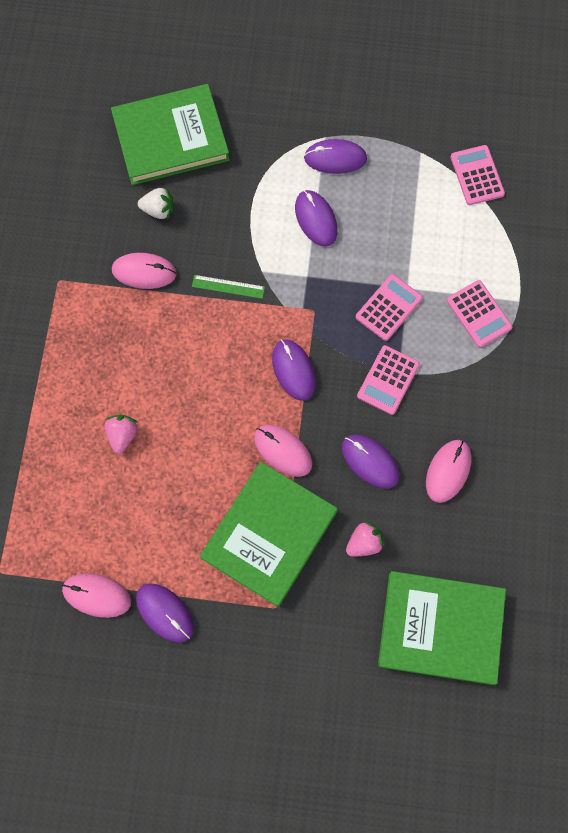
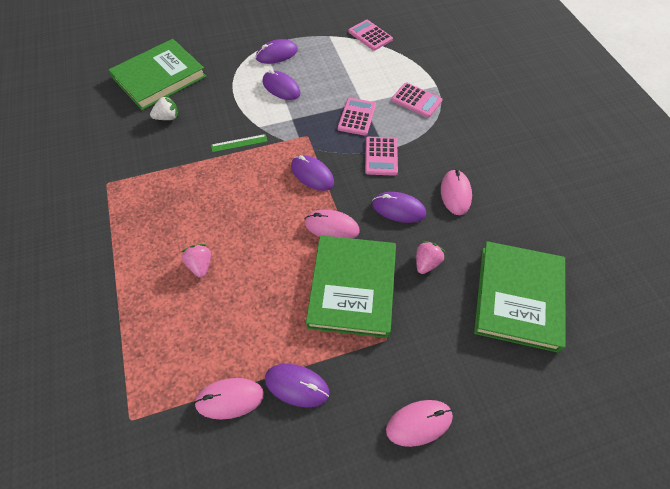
camera: 25 degrees left, 15 degrees down
(144, 272) = (172, 155): pink mouse -> pink mouse (419, 423)
(440, 628) = (518, 297): green book -> green book turned 60 degrees counterclockwise

